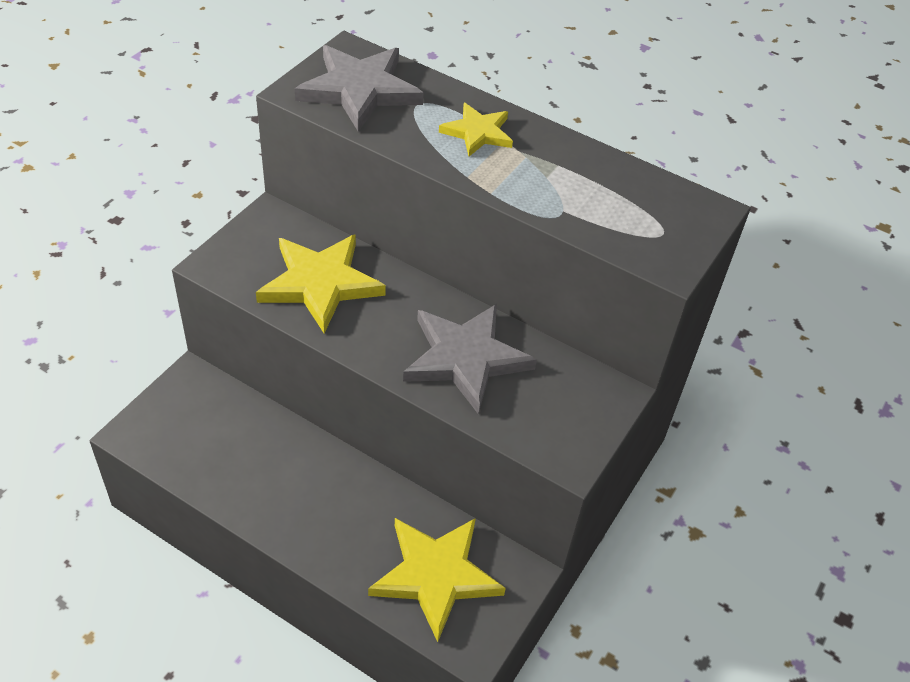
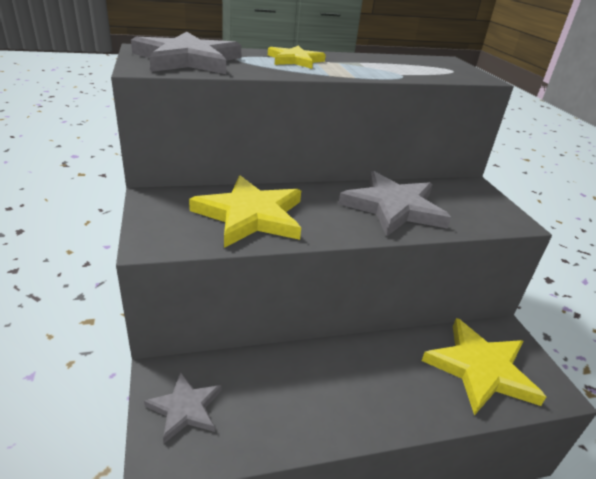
camera: 45 degrees left, 15 degrees down
(179, 414) = (185, 408): none -> grey star

